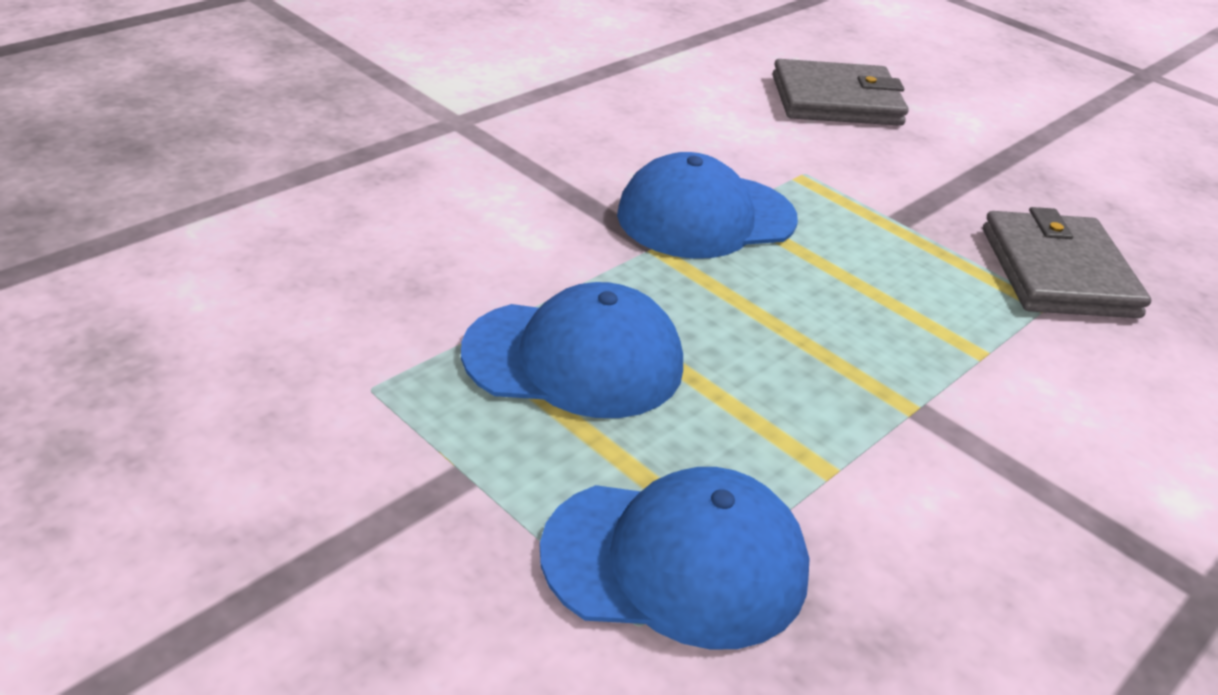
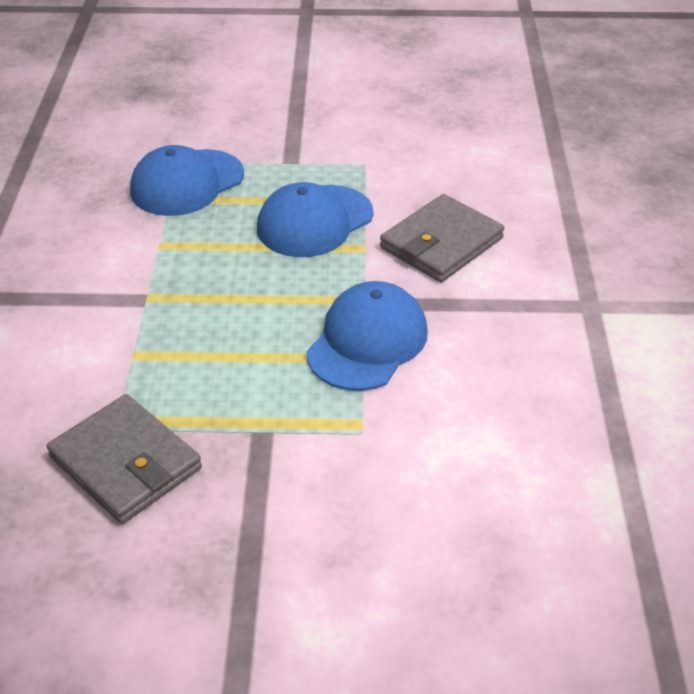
camera: 140 degrees right, 5 degrees up
(836, 100) = (439, 555): grey wallet -> grey wallet (441, 243)

